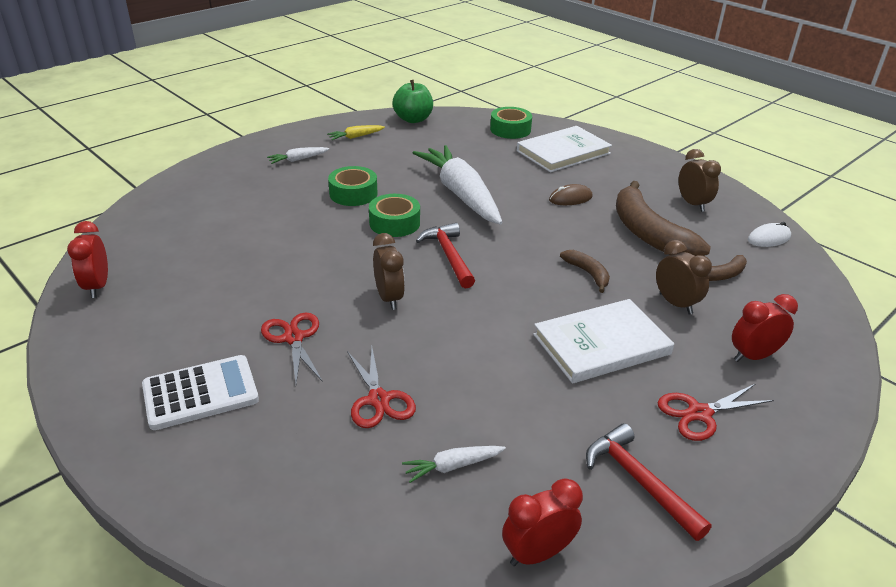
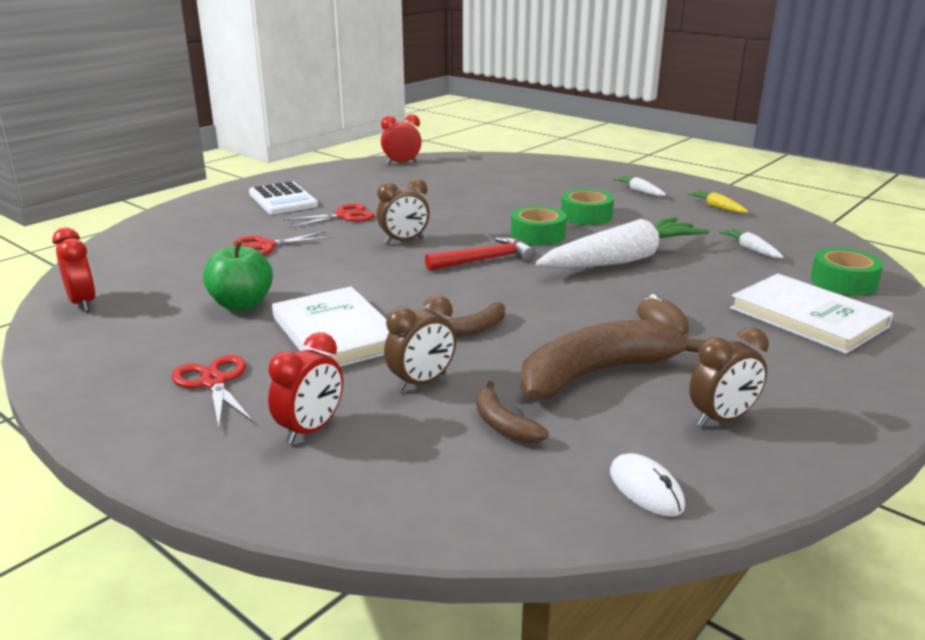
camera: 85 degrees right, 10 degrees down
(413, 119) = (800, 228): green apple -> green apple (241, 304)
(452, 466) = (183, 273): white carrot -> white carrot (751, 249)
(639, 481) = (134, 345): red hammer -> none
(753, 356) = (311, 430): red clock -> red clock turned 60 degrees clockwise

